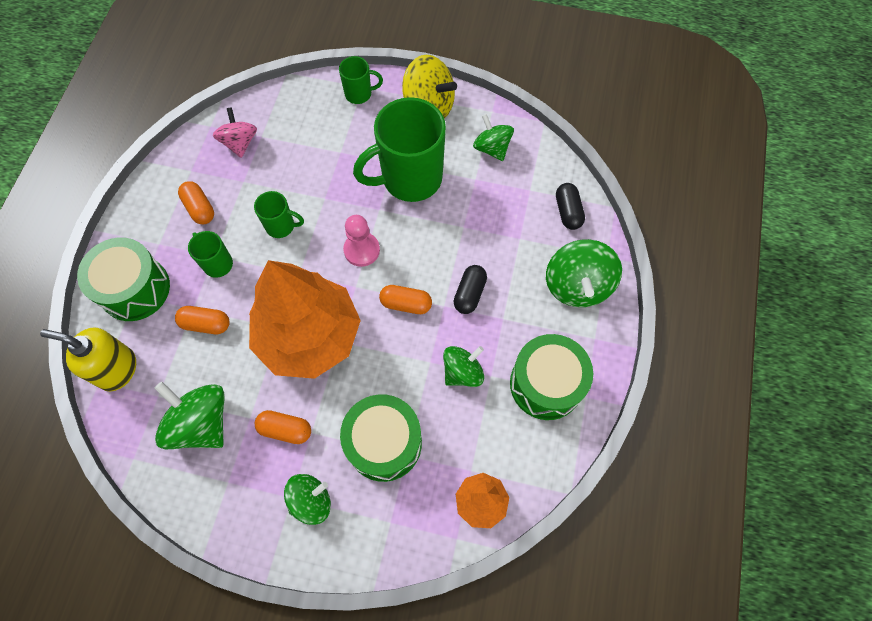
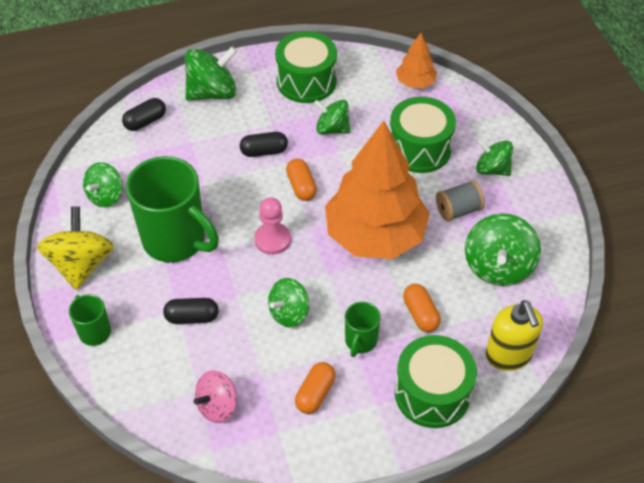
camera: 120 degrees left, 15 degrees down
(281, 226) = (289, 313): green mug -> green spinning top
(285, 429) = (458, 210): orange capsule -> grey spool
(326, 159) = (192, 317): none -> black capsule

